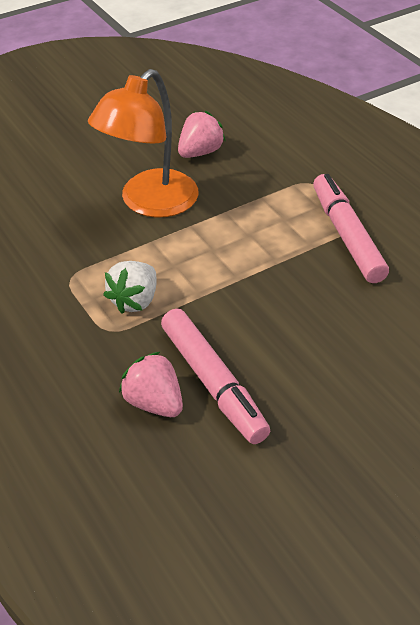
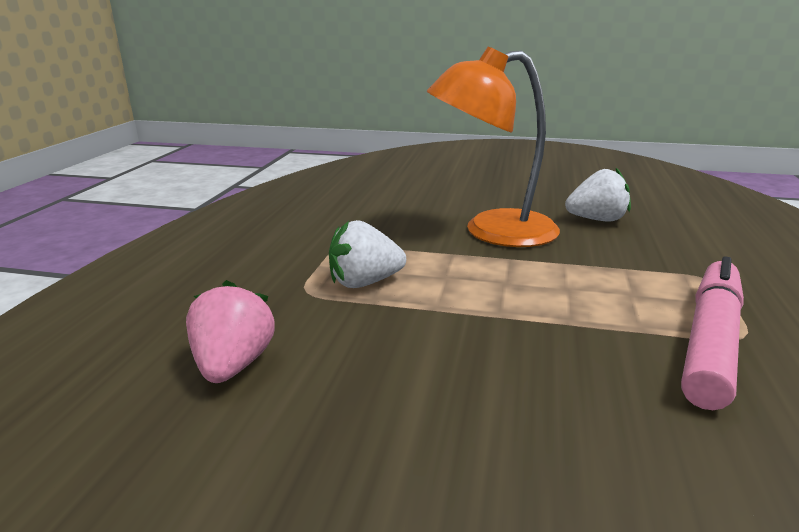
camera: 45 degrees right, 20 degrees down
(200, 152) = (597, 220): pink strawberry -> white strawberry
(213, 383) = (317, 386): pink marker -> none

